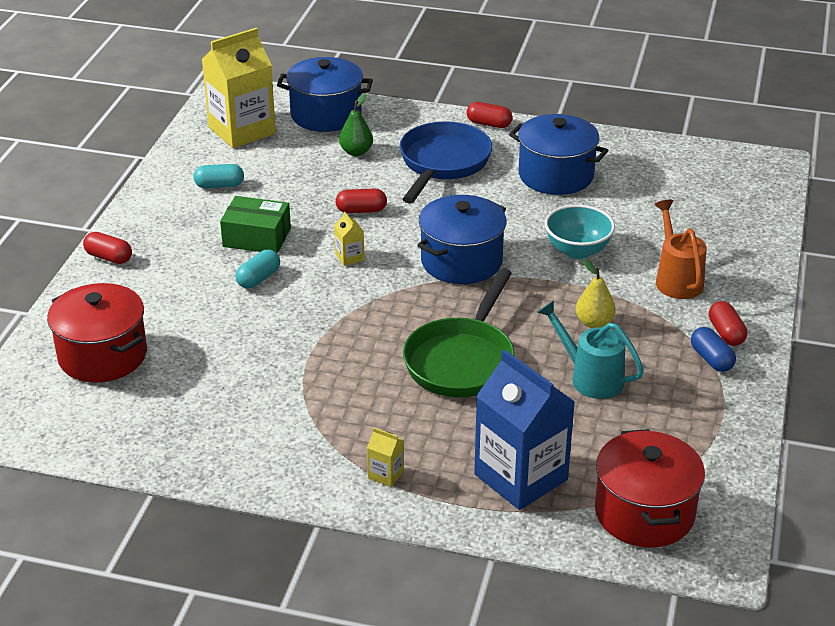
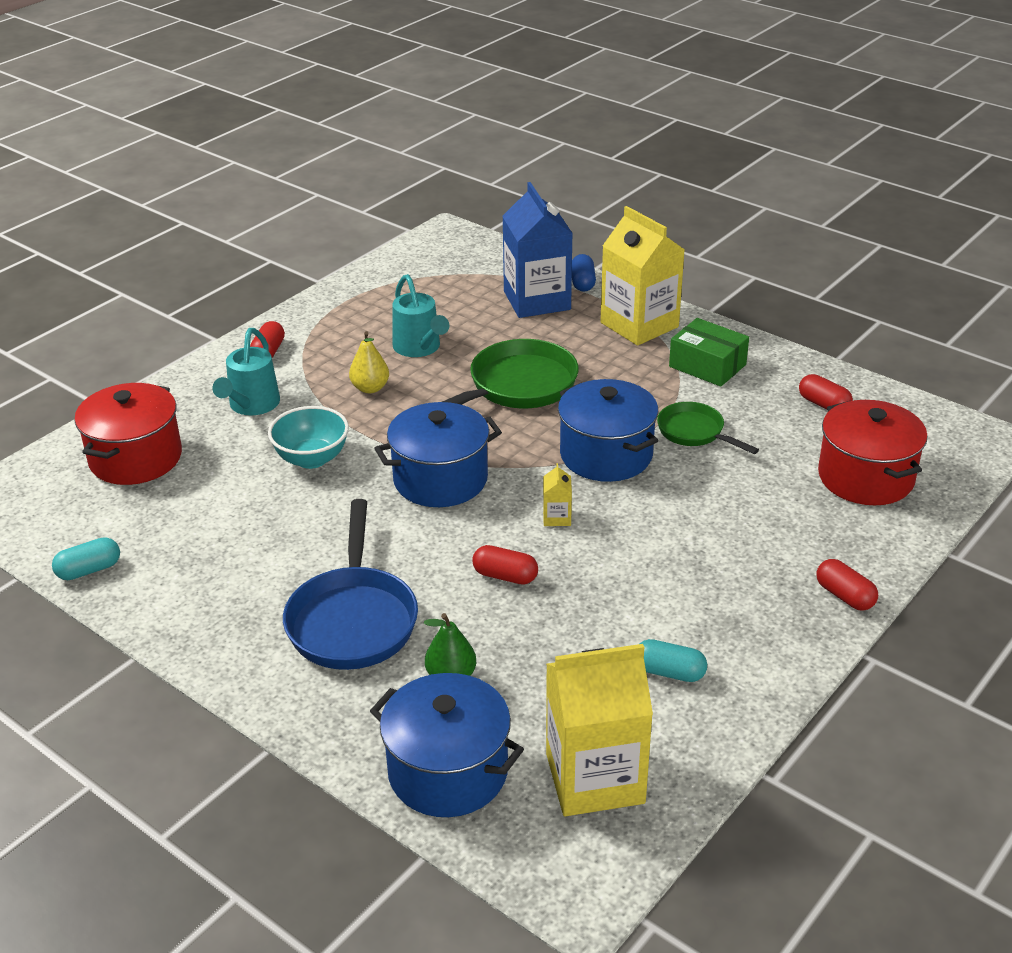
camera: 155 degrees left, 0 degrees up
(257, 237) = (652, 573): green box -> green box (707, 365)
(258, 279) = (672, 519): turquoise capsule -> turquoise capsule (89, 570)
(270, 358) = (694, 432): none -> green pan
(386, 474) = (639, 325): yellow carton -> yellow carton, size x2.48
(442, 163) = (353, 619): blue pan -> blue pan turned 45 degrees counterclockwise
(489, 124) = (233, 672): red capsule -> red capsule (823, 404)
(556, 175) = (235, 558): blue pot -> blue pot (606, 455)
(644, 513) = (468, 263): red pot -> red pot (135, 458)
(676, 279) = (251, 406): orange watering can -> turquoise watering can
(711, 359) = (305, 337): blue capsule -> blue capsule (582, 282)

